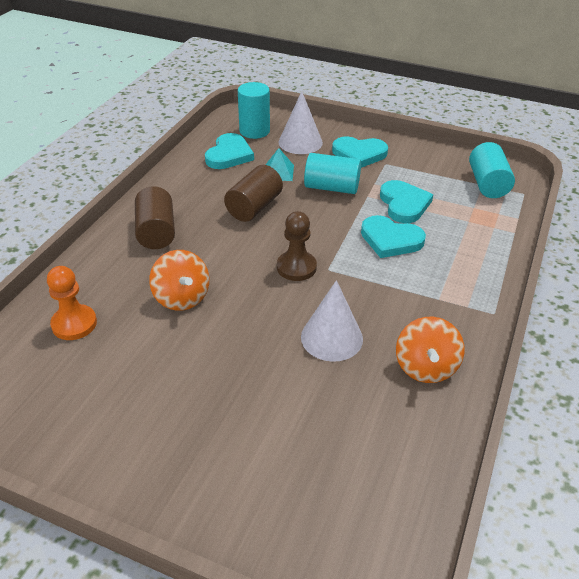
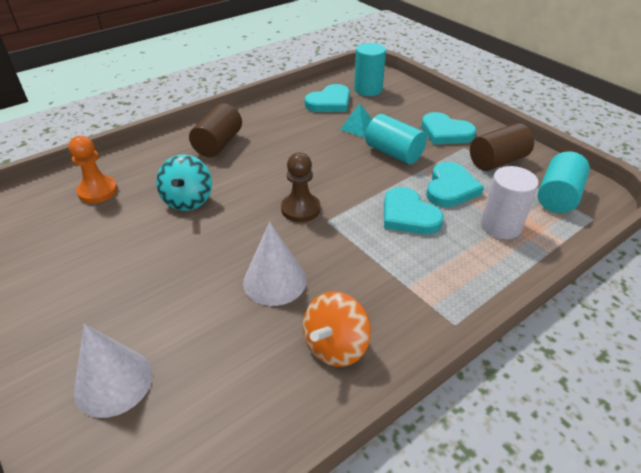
camera: 30 degrees right, 0 degrees up
(182, 298) = (188, 200): orange spinning top -> turquoise spinning top
(254, 207) = (311, 149): brown cylinder -> brown cylinder (497, 161)
(300, 142) = (400, 108): white cone -> white cone (113, 382)
(466, 223) = (500, 226): none -> white cylinder

